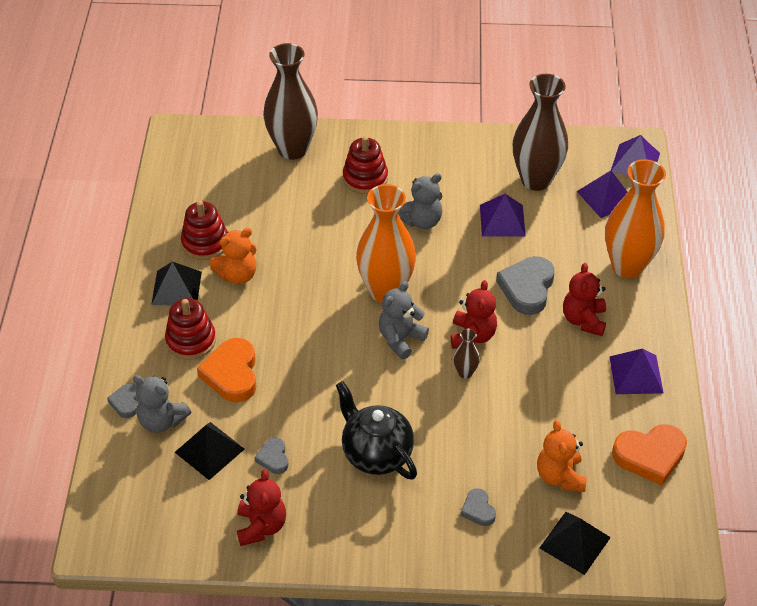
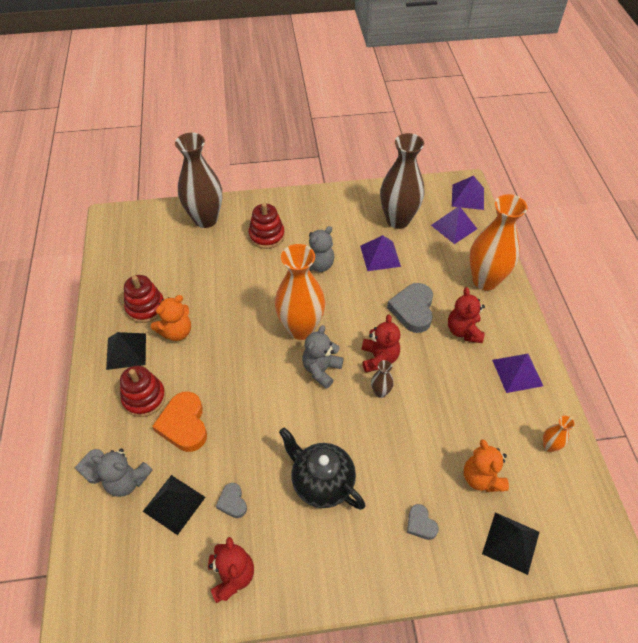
camera: 10 degrees left, 5 degrees up
(650, 456) = (549, 446): orange heart -> orange vase

